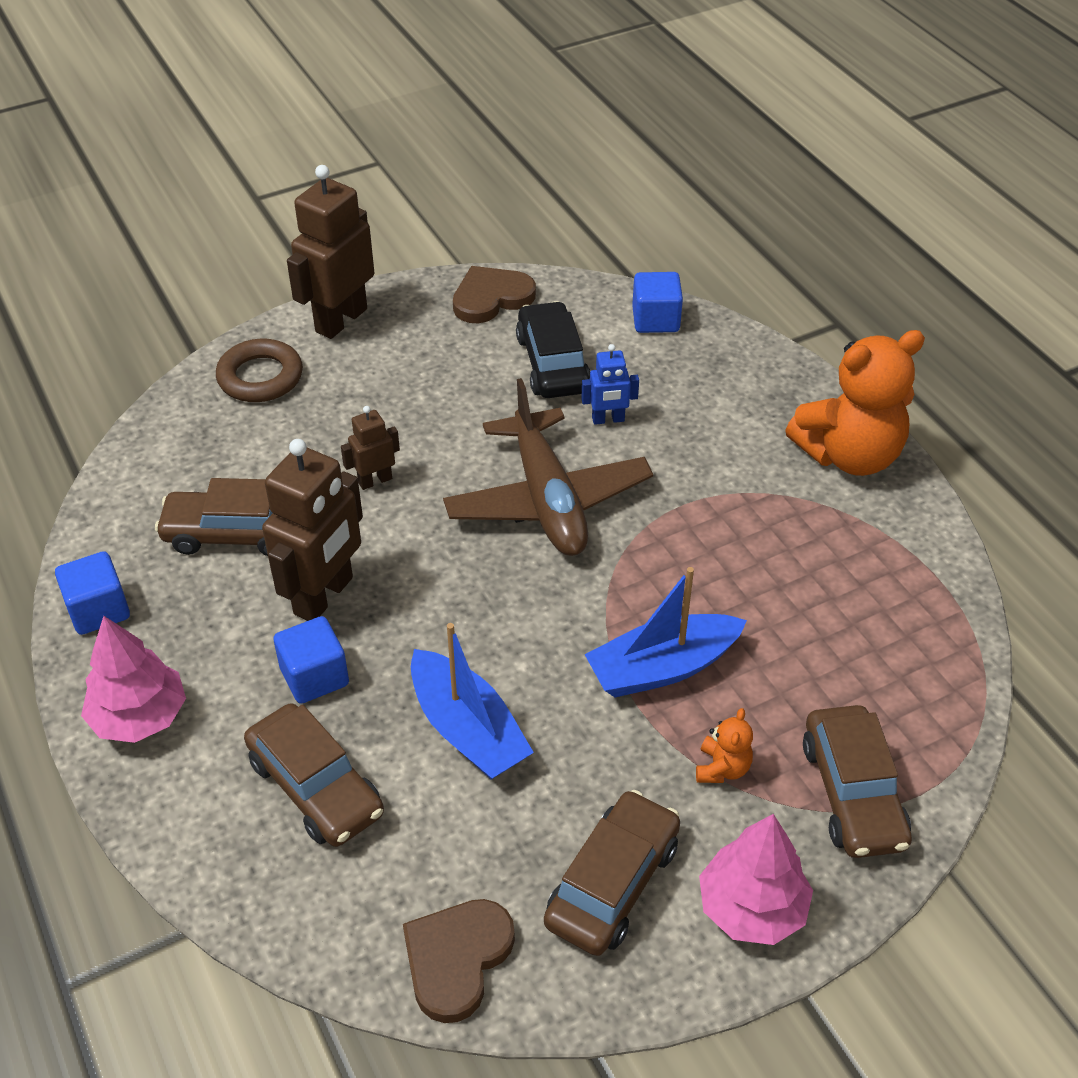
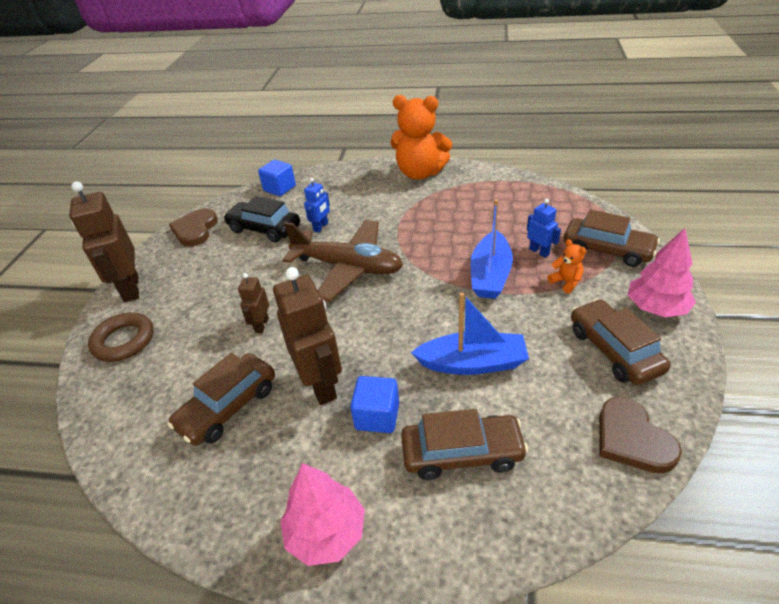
camera: 50 degrees left, 5 degrees down
(98, 610) = (209, 517): blue cube -> none
(770, 704) = (539, 251): none -> blue robot
(849, 455) = (420, 173): orange teddy bear -> orange teddy bear turned 90 degrees clockwise

